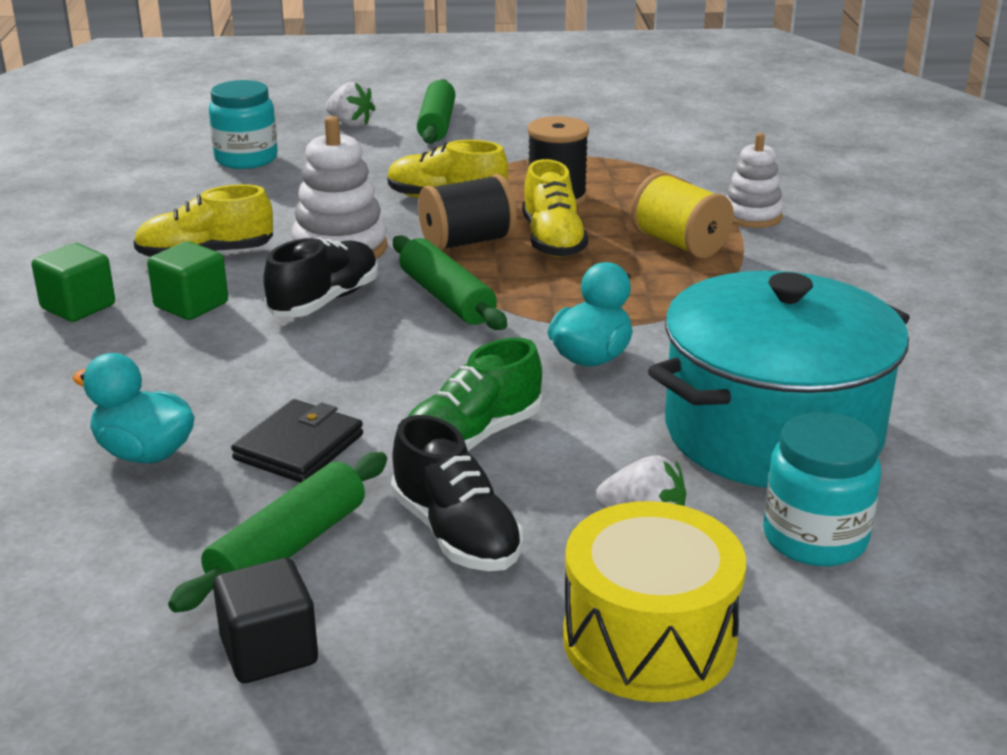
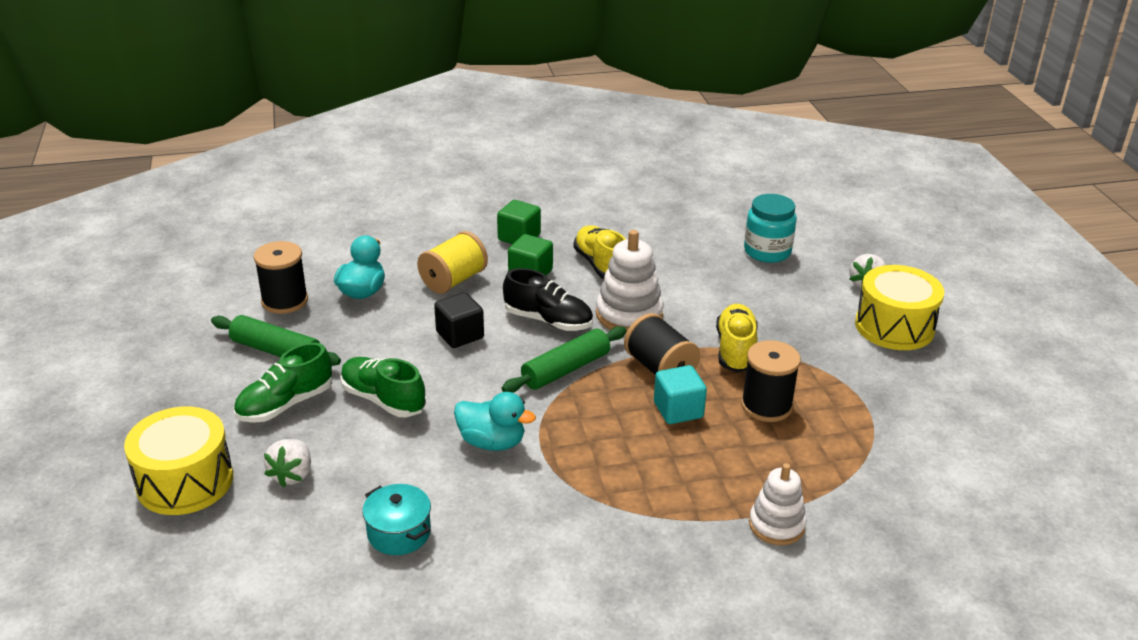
camera: 80 degrees right, 5 degrees up
(118, 541) = (285, 301): none -> black spool
(269, 651) = (195, 359): black cube -> black cube (460, 335)
(299, 447) = (370, 339): black wallet -> none
(436, 124) = (894, 327): green rolling pin -> yellow drum
(456, 533) = (285, 404): black shoe -> green shoe
(552, 241) = (678, 410): yellow shoe -> turquoise cube
(679, 244) = (697, 480): yellow spool -> yellow spool (453, 280)
(772, 432) = (399, 533): turquoise pot -> turquoise pot, size x0.41
(814, 538) = (273, 550): turquoise jar -> none

